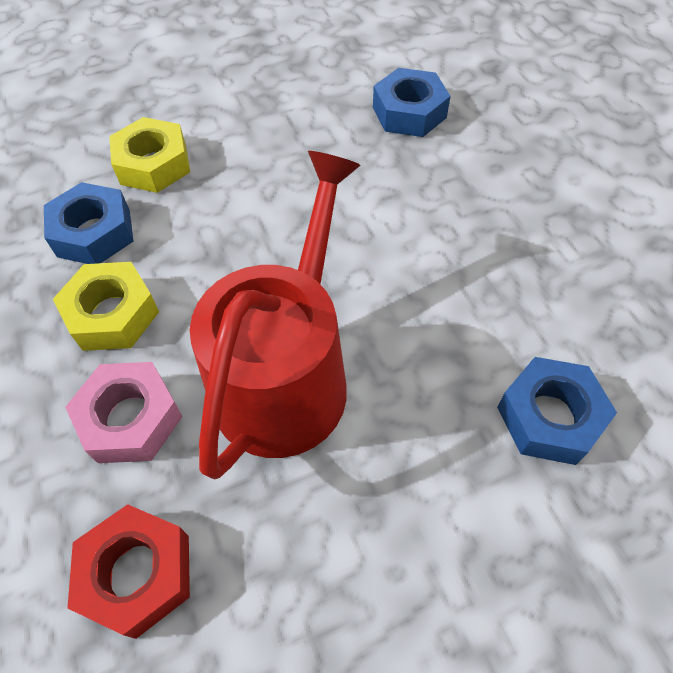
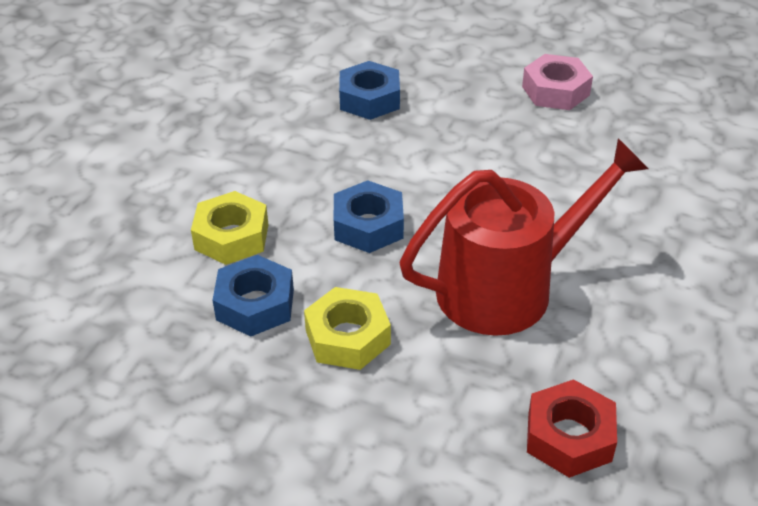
camera: 45 degrees left, 15 degrees down
(131, 419) = (450, 377): pink nut -> pink nut (555, 91)
(286, 375) = (507, 287): red watering can -> red watering can turned 90 degrees clockwise
(549, 417) = (663, 207): blue nut -> blue nut (368, 225)

